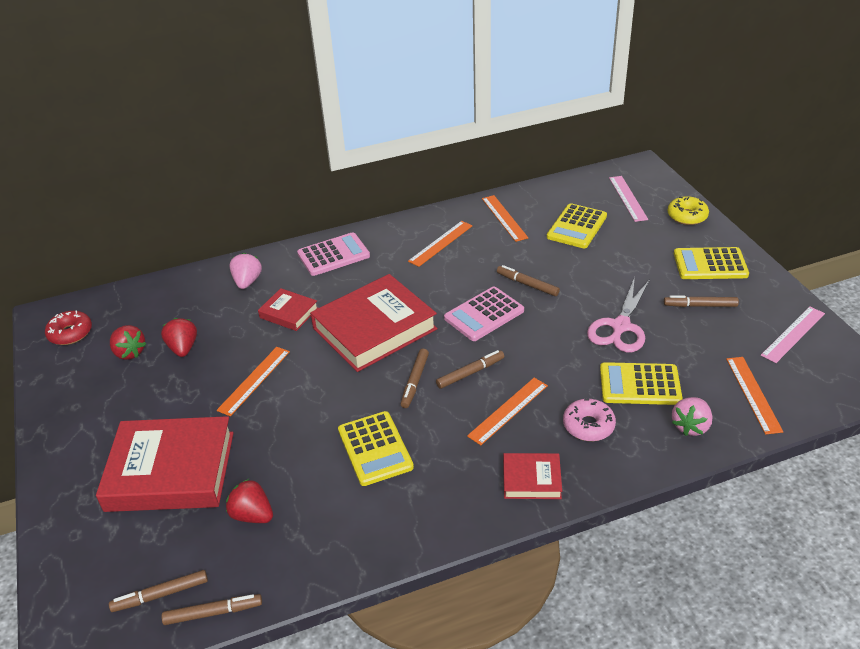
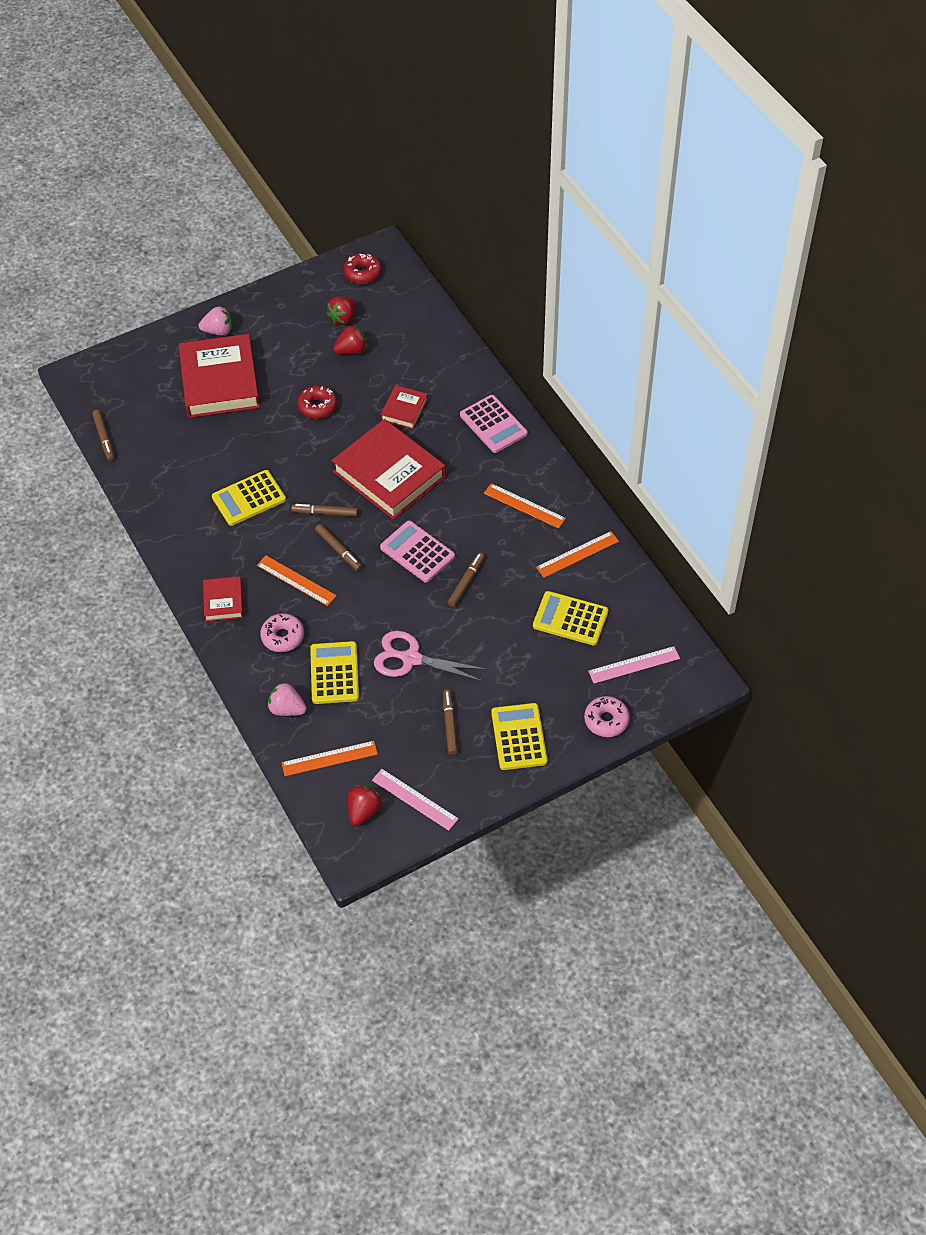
camera: 80 degrees right, 15 degrees up
(161, 595) = (116, 407): brown marker -> none
(247, 282) = (444, 370): pink strawberry -> pink strawberry (218, 331)
(252, 515) = (182, 439): red strawberry -> red strawberry (363, 811)
(254, 380) = (317, 406): orange ruler -> red donut
(687, 216) = (606, 720): yellow donut -> pink donut

